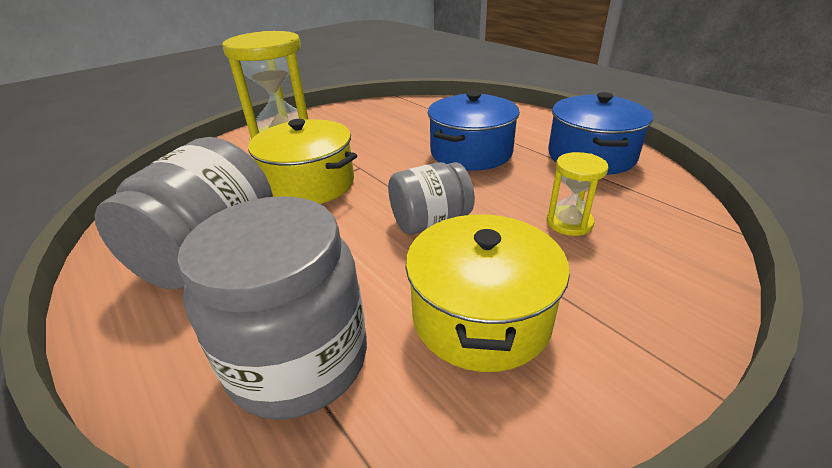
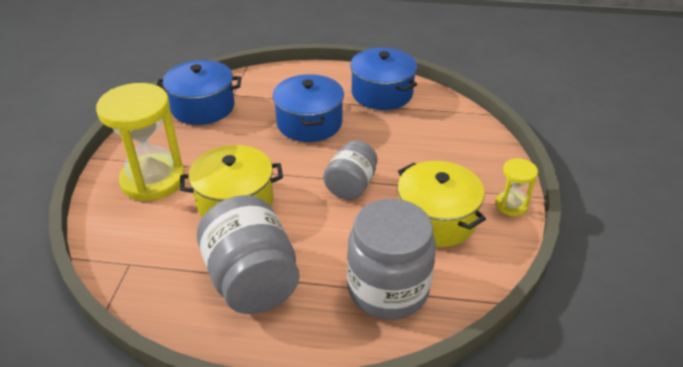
camera: 45 degrees left, 5 degrees up
(398, 111) = (203, 107): none -> blue pot
(569, 223) = (418, 147): yellow hourglass -> yellow hourglass (511, 205)

